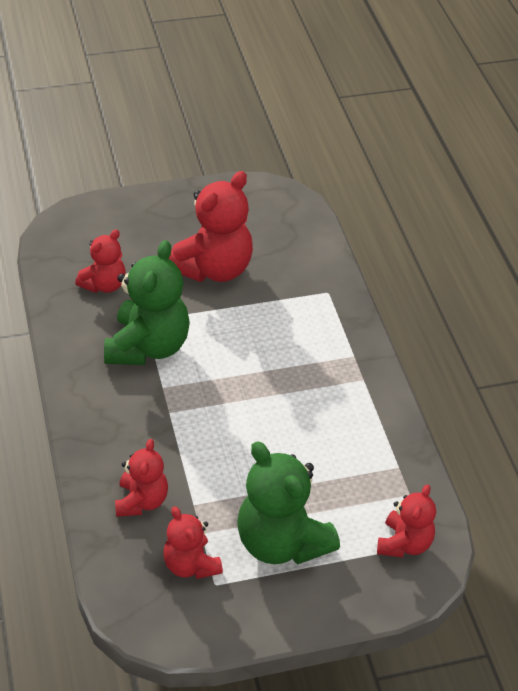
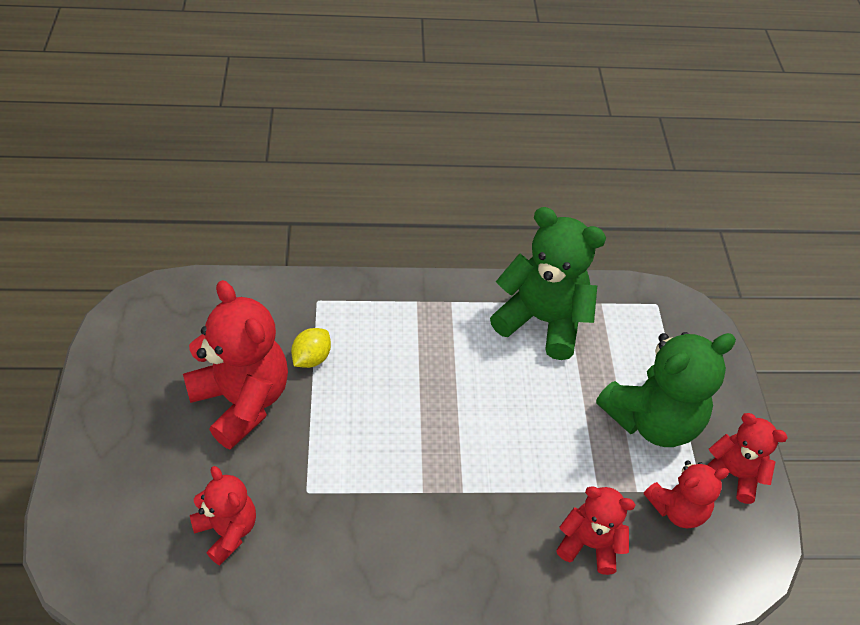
camera: 80 degrees left, 5 degrees up
(148, 347) = (353, 496): green teddy bear -> green teddy bear (542, 320)
(267, 300) = (311, 358): none -> yellow lemon
(404, 543) = (657, 322): red teddy bear -> red teddy bear (732, 474)

